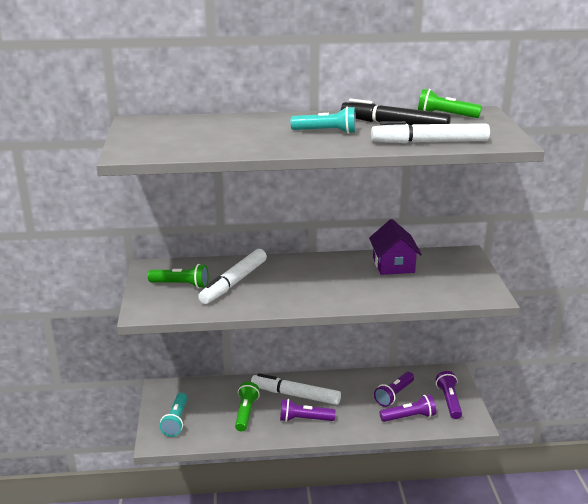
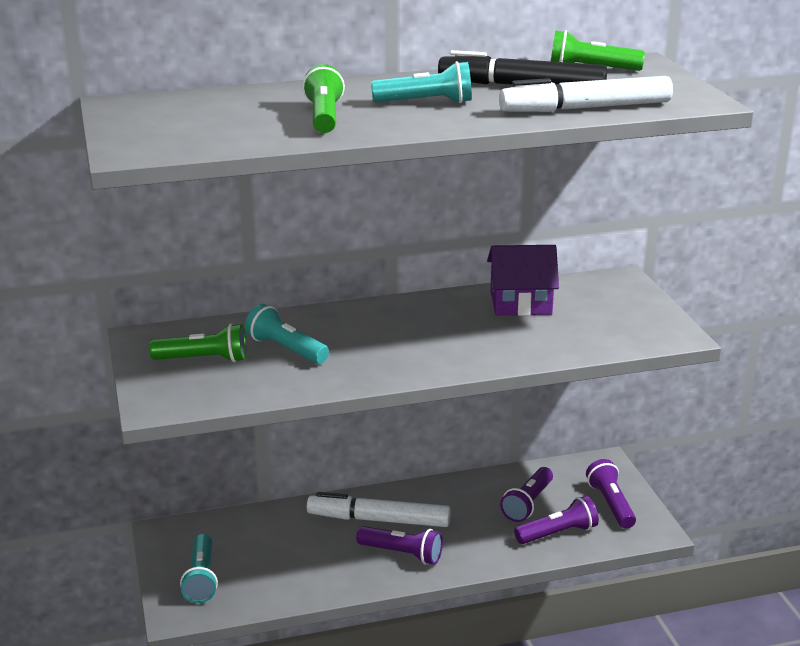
camera: 10 degrees left, 0 degrees up
(234, 282) = (286, 349): white marker -> turquoise flashlight
(246, 413) = (309, 554): green flashlight -> green flashlight (324, 117)
(304, 419) = (402, 554): purple flashlight -> purple flashlight turned 150 degrees counterclockwise
(393, 265) = (520, 303): purple house -> purple house turned 75 degrees counterclockwise

